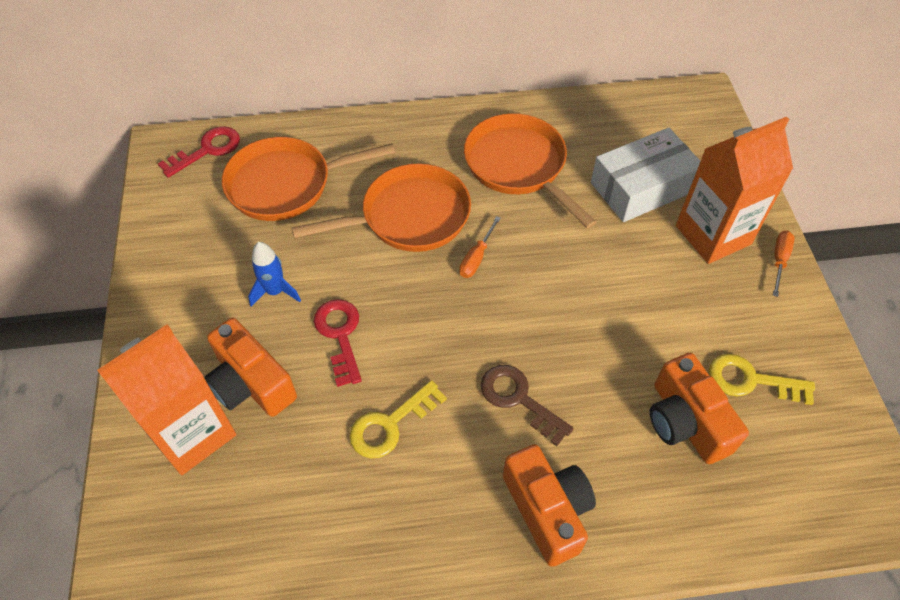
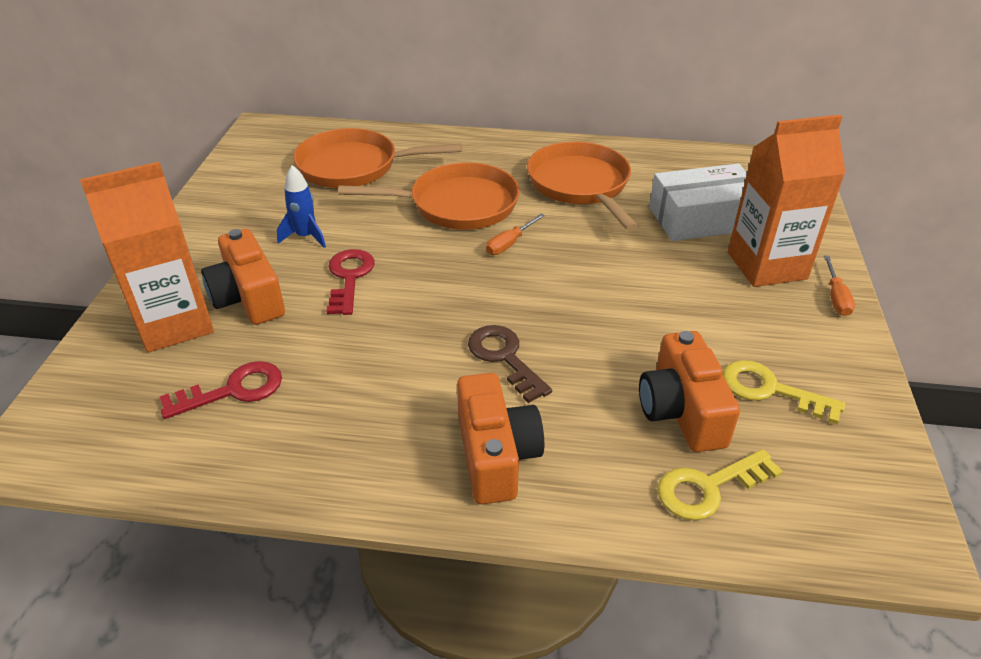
camera: 15 degrees right, 15 degrees down
(207, 150) = (297, 135): red key -> red key (233, 390)
(390, 424) = (364, 353): yellow key -> yellow key (708, 488)
(779, 260) = (836, 297): orange screwdriver -> orange screwdriver turned 150 degrees clockwise

